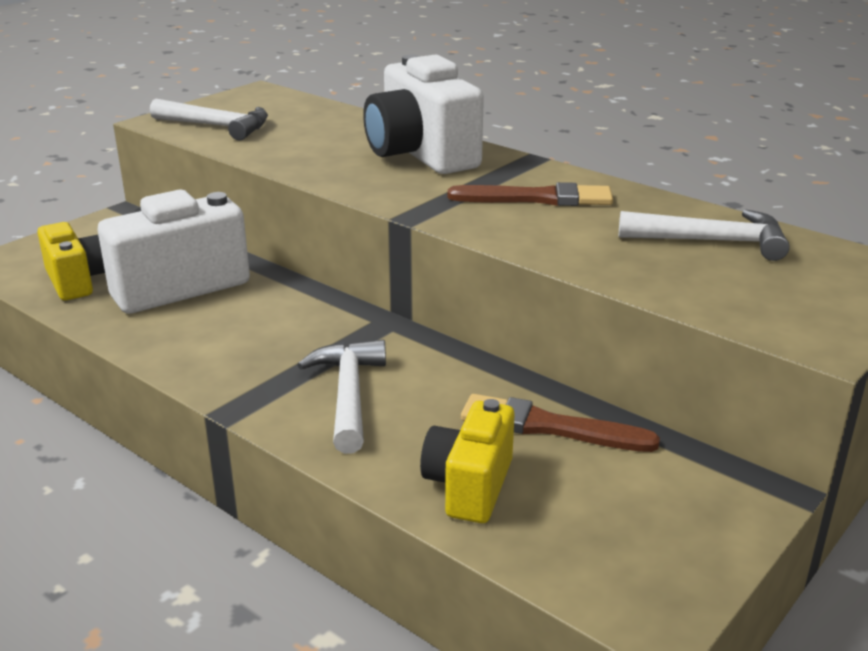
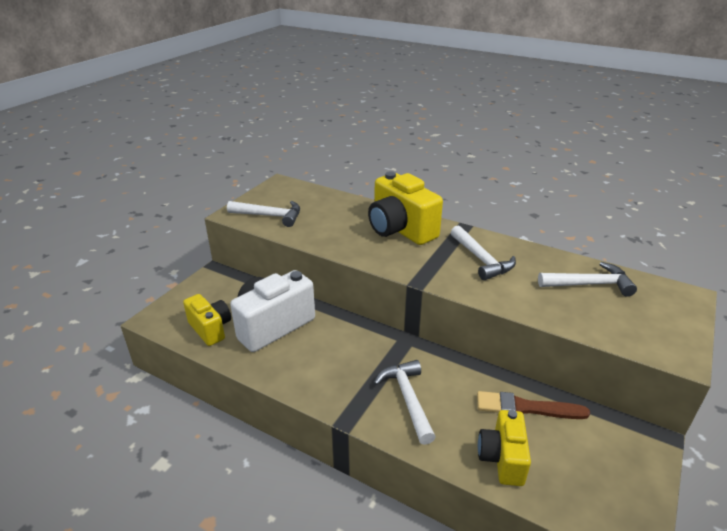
camera: 10 degrees left, 5 degrees up
(421, 155) = (400, 230): white camera -> yellow camera
(537, 198) = (481, 259): brown brush -> white hammer

